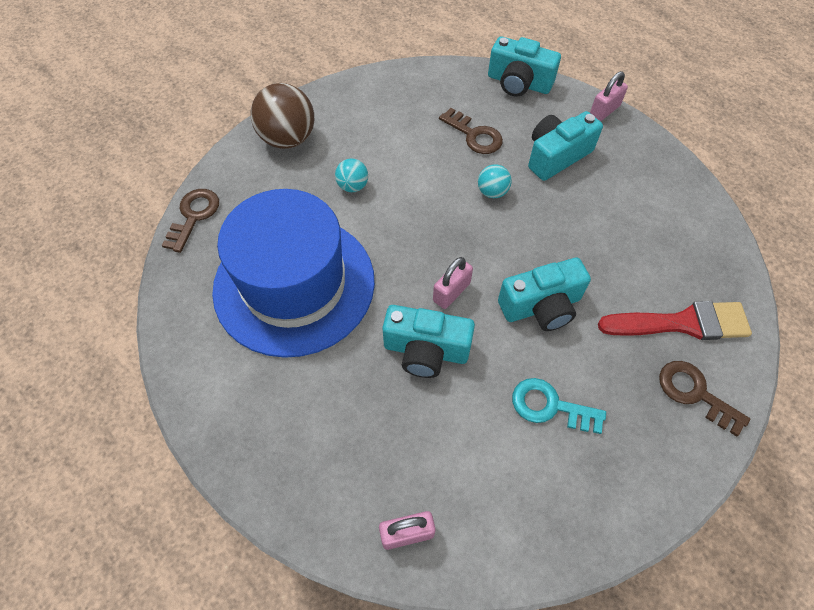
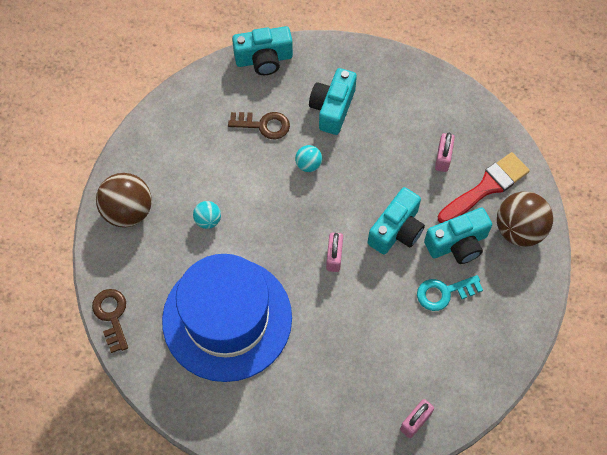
camera: 35 degrees left, 5 degrees up
(426, 350) = (347, 307): turquoise camera -> turquoise camera (457, 244)
(604, 111) = (341, 49): pink padlock -> pink padlock (443, 158)
(695, 393) = (519, 230): brown key -> brown ball

